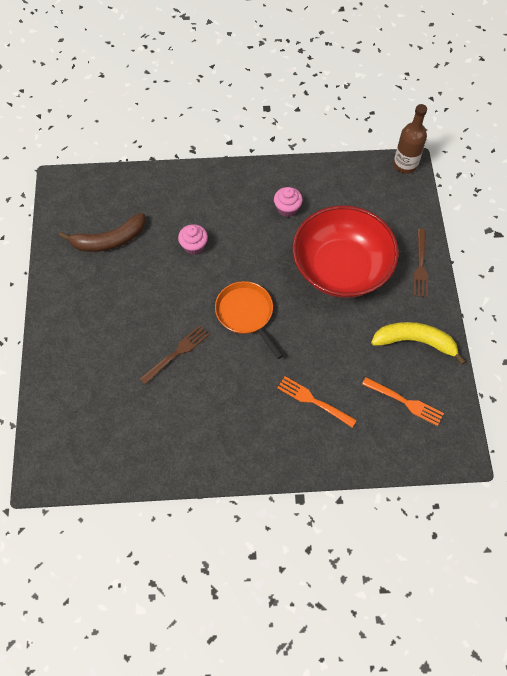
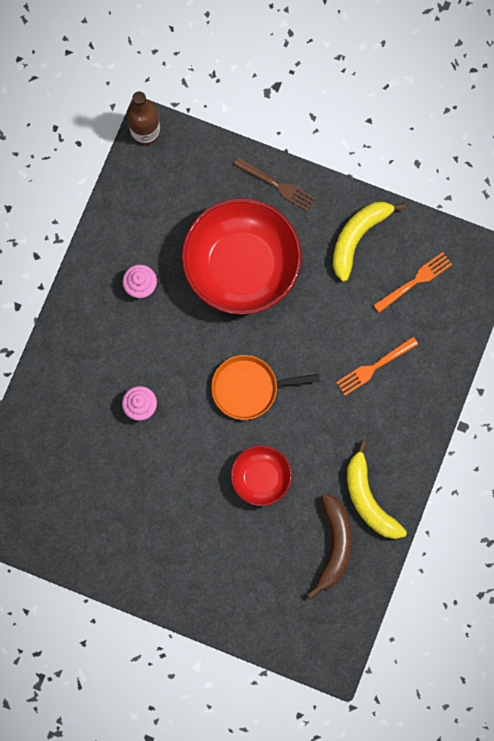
camera: 65 degrees left, 15 degrees up
(109, 240) = (88, 494): brown banana -> brown banana (334, 545)
(177, 353) = (261, 477): brown fork -> red bowl
(197, 445) = (368, 499): none -> yellow banana

